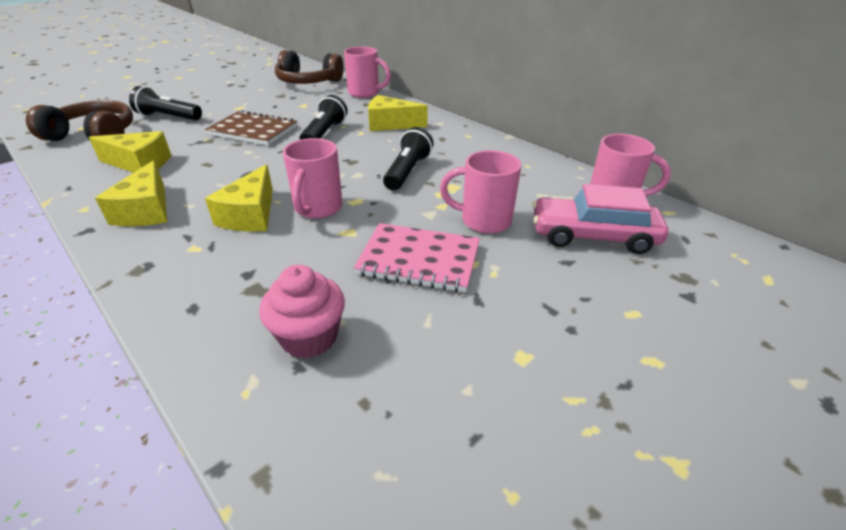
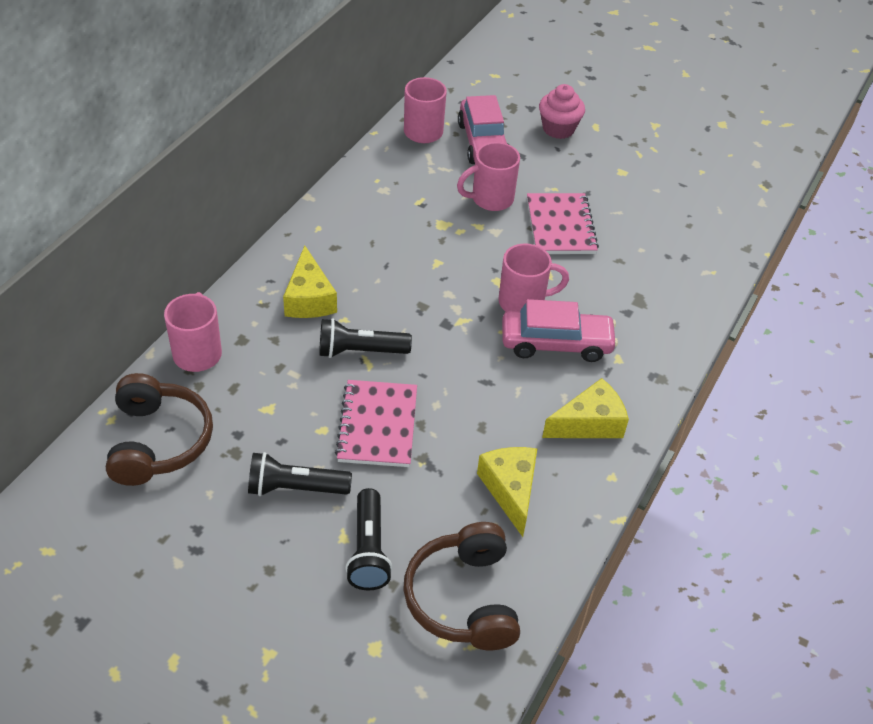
camera: 110 degrees left, 10 degrees up
(251, 215) = (556, 343): yellow cheese -> pink car
(253, 130) = (377, 425): brown notebook -> pink notebook
(309, 337) = (662, 259): pink cupcake -> pink cupcake (558, 129)
(407, 171) = (427, 259): black flashlight -> black flashlight (295, 488)
(483, 220) = (490, 199): pink mug -> pink mug turned 75 degrees clockwise

